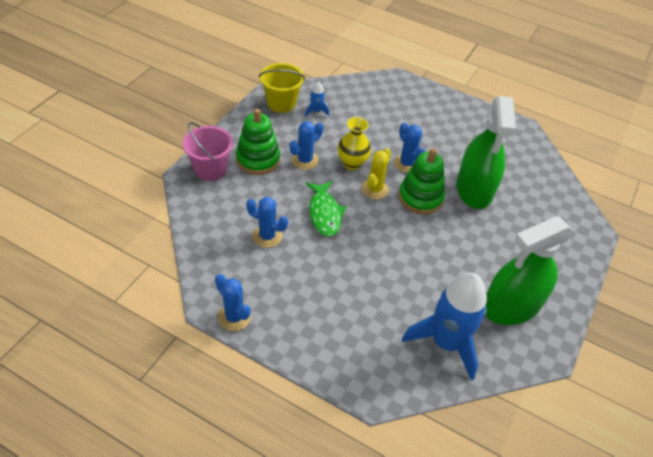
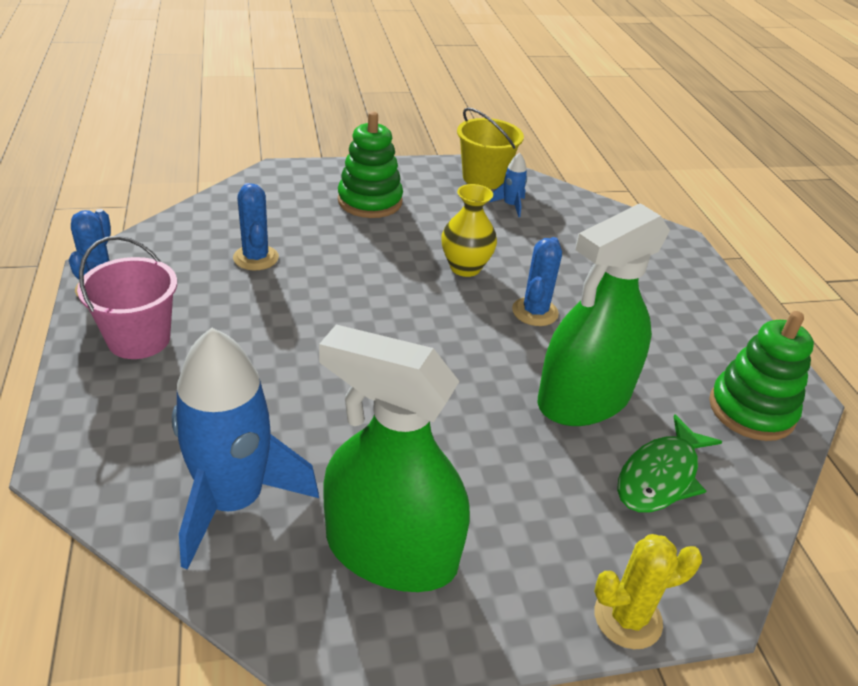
camera: 50 degrees right, 10 degrees down
(210, 169) = (311, 180): pink bucket -> pink bucket (139, 339)
(305, 160) = (416, 232): blue cactus -> none
(324, 213) = (347, 283): green fish -> green fish (660, 476)
(374, 189) = (446, 305): yellow cactus -> yellow cactus (627, 618)
(420, 197) = (489, 351): green stacking toy -> green stacking toy (751, 410)

